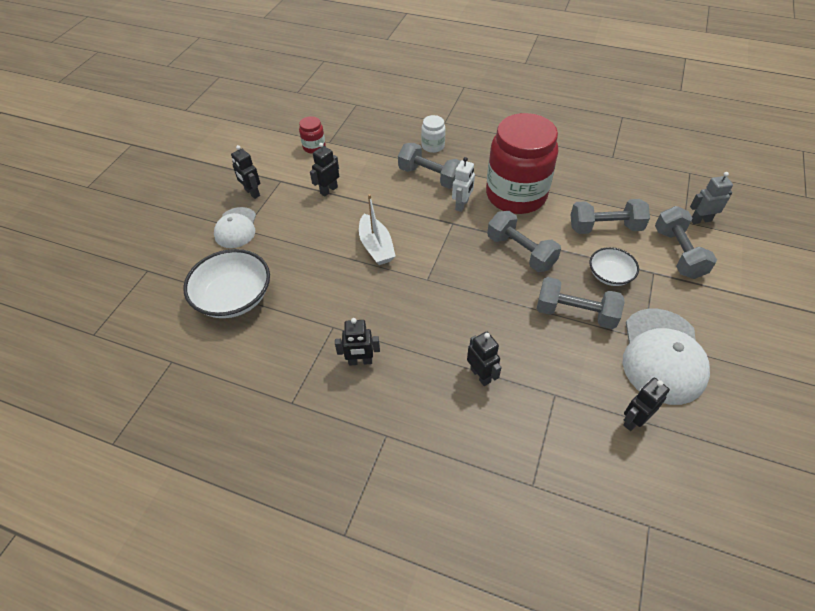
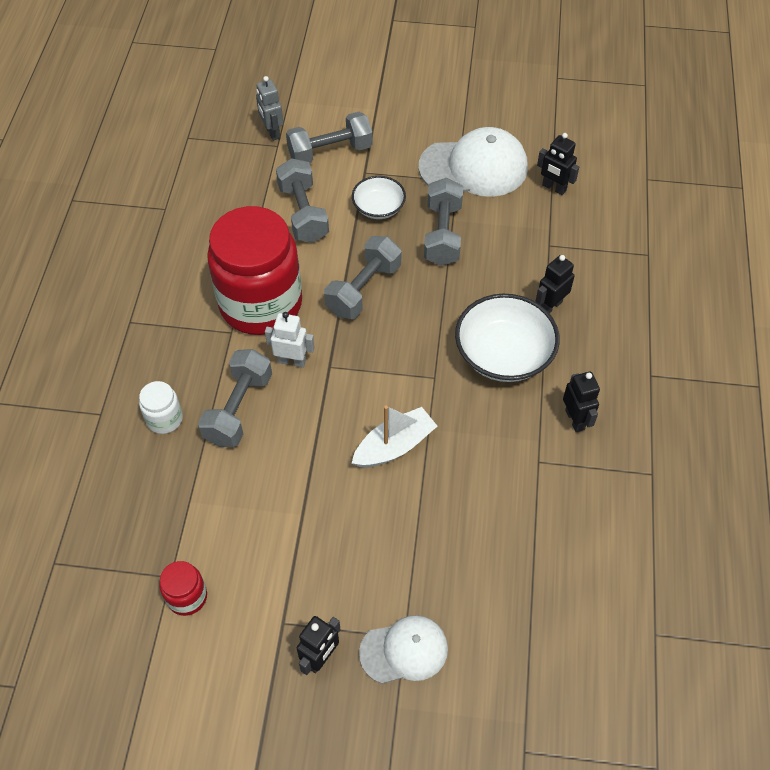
camera: 105 degrees left, 5 degrees up
(234, 297) = (533, 597): white bowl -> white bowl (503, 354)
(328, 190) = (292, 540): black robot -> none

